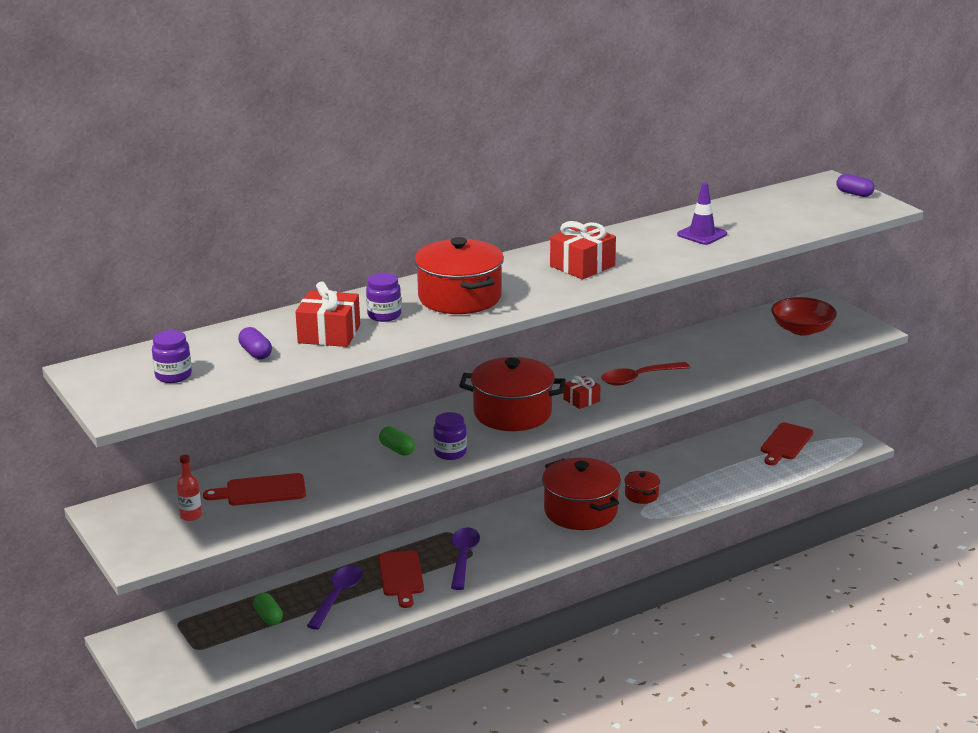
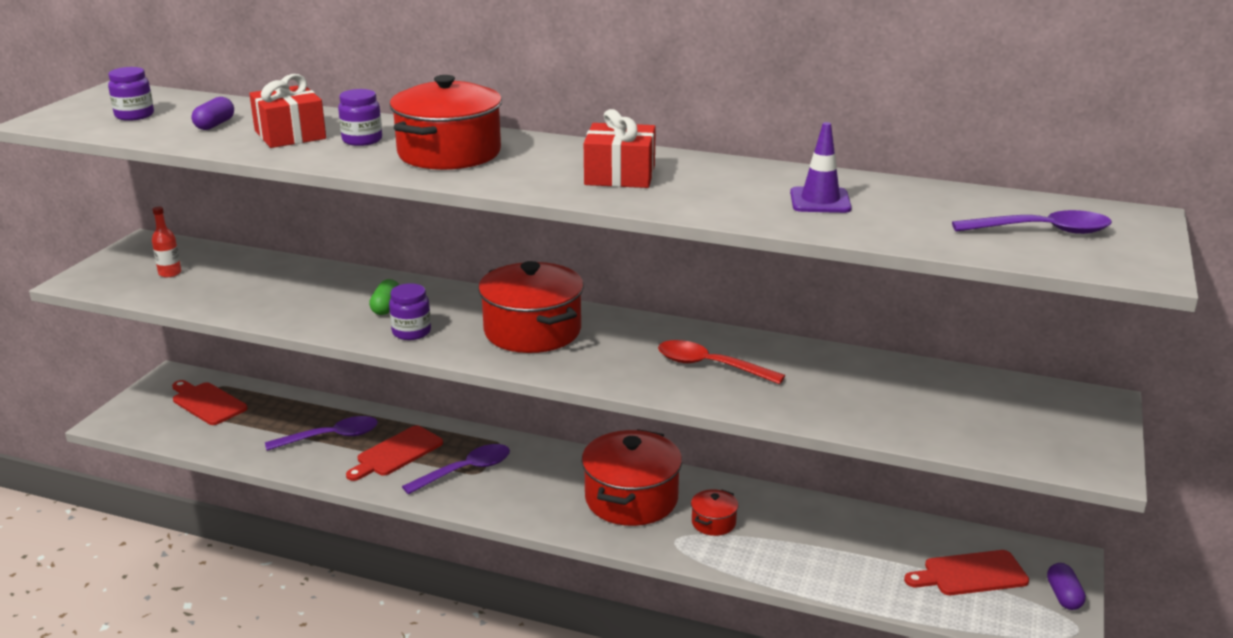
camera: 50 degrees right, 0 degrees up
(261, 491) = (242, 282): red cutting board -> red cutting board (207, 403)
(268, 617) = (265, 420): green capsule -> none
(581, 400) = (612, 354): red gift -> none
(802, 329) = (1006, 419): red bowl -> none
(814, 206) = (1042, 231): none -> purple spoon
(854, 194) = (1139, 241): purple capsule -> purple capsule (1063, 596)

